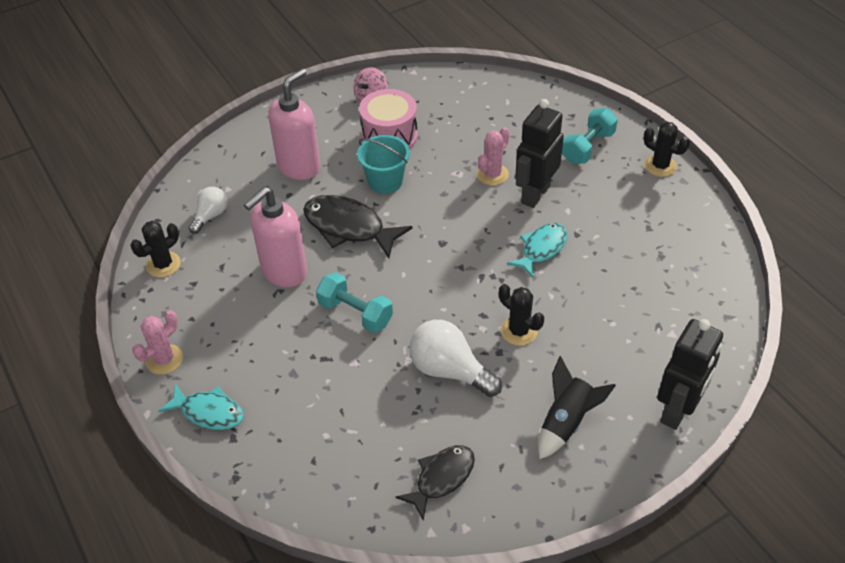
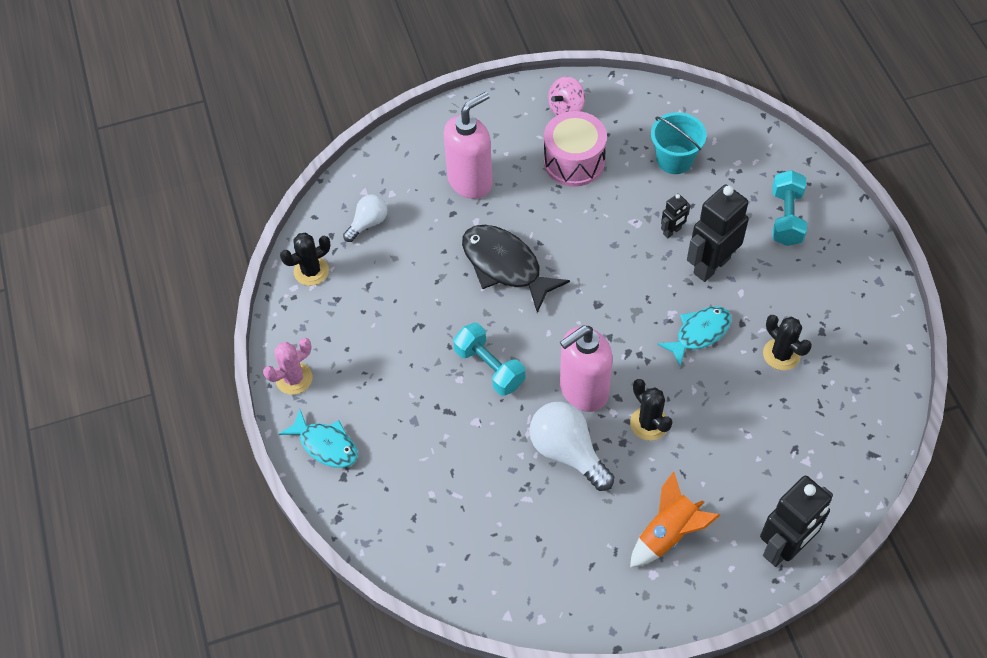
camera: 15 degrees right, 10 degrees up
(284, 272) = (428, 305): pink soap dispenser -> pink soap dispenser (583, 391)
(385, 181) = (556, 217): turquoise bucket -> turquoise bucket (674, 159)
(441, 478) = (531, 564): black fish -> none
(492, 174) = (672, 231): pink cactus -> black robot
(566, 422) = (668, 534): black rocket -> orange rocket
(588, 147) = (786, 218): turquoise dumbbell -> turquoise dumbbell turned 45 degrees counterclockwise
(660, 166) = (859, 257): black cactus -> black cactus (781, 354)

